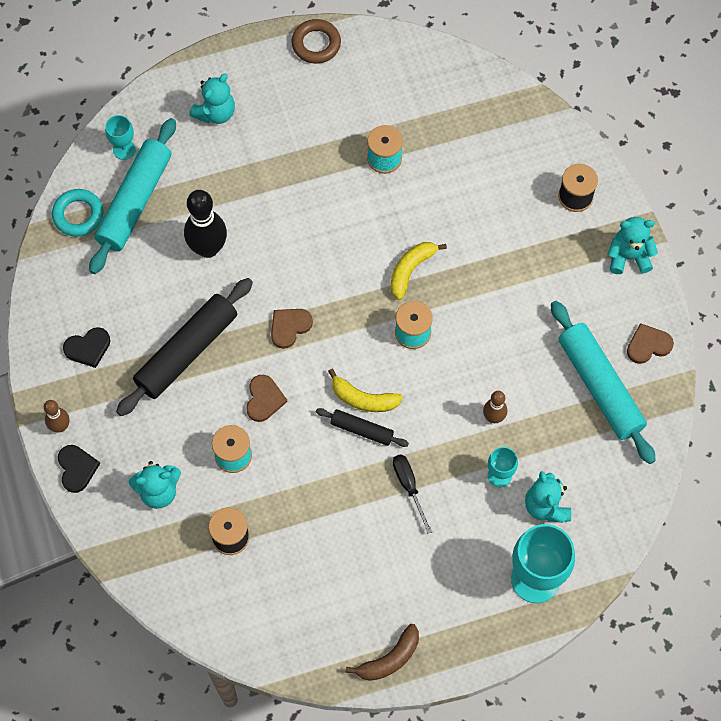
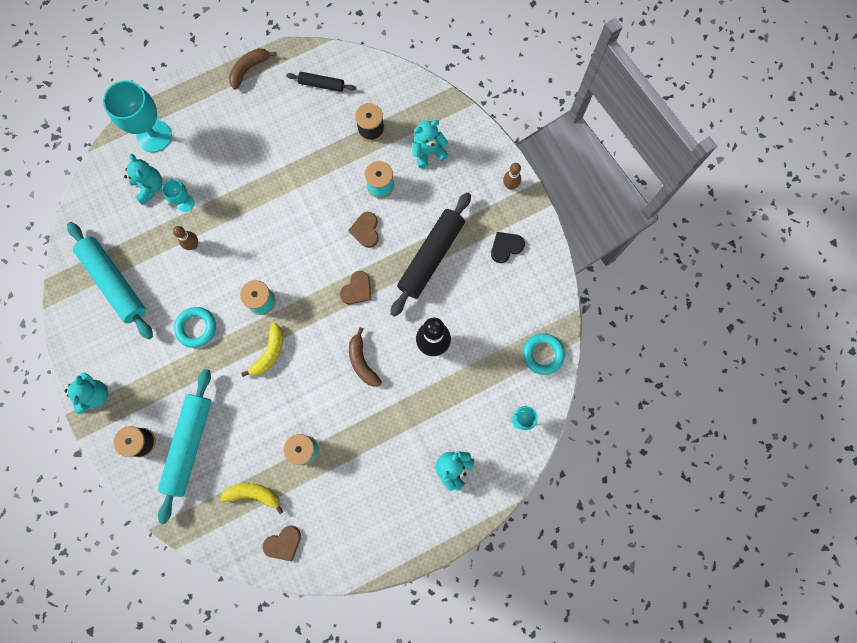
camera: 170 degrees right, 10 degrees up
(77, 468) = (490, 158): black heart -> none
(135, 201) = (500, 374): turquoise rolling pin -> turquoise rolling pin (189, 445)
(298, 242) = (362, 362): none -> brown banana
(316, 44) = (379, 554): brown ring -> none
(361, 430) = (290, 219): black rolling pin -> black rolling pin (321, 84)
(363, 399) = (292, 243): yellow banana -> yellow banana (253, 494)
(409, 487) = (250, 184): black screwdriver -> none
(498, 314) = (196, 328): none -> turquoise ring
(628, 256) = (95, 395): turquoise teddy bear -> turquoise teddy bear turned 75 degrees counterclockwise
(648, 345) = (78, 322): brown heart -> brown heart (283, 543)

